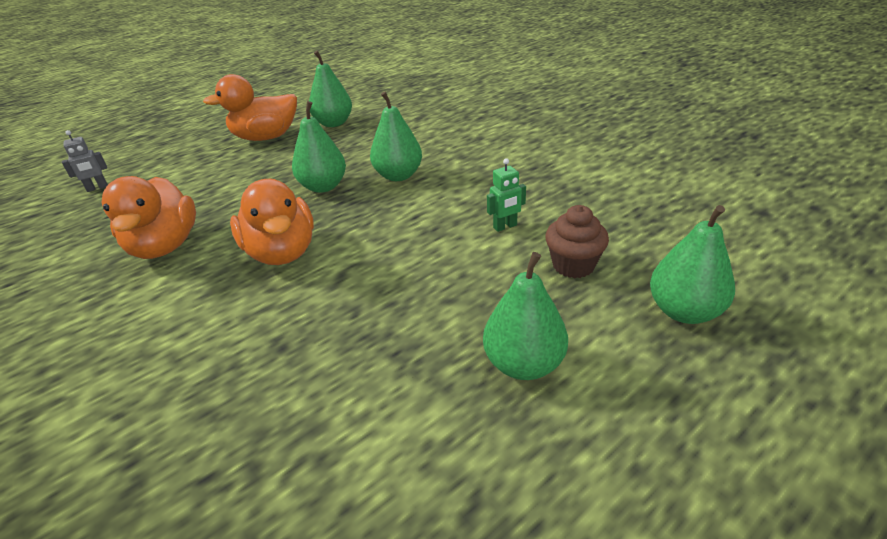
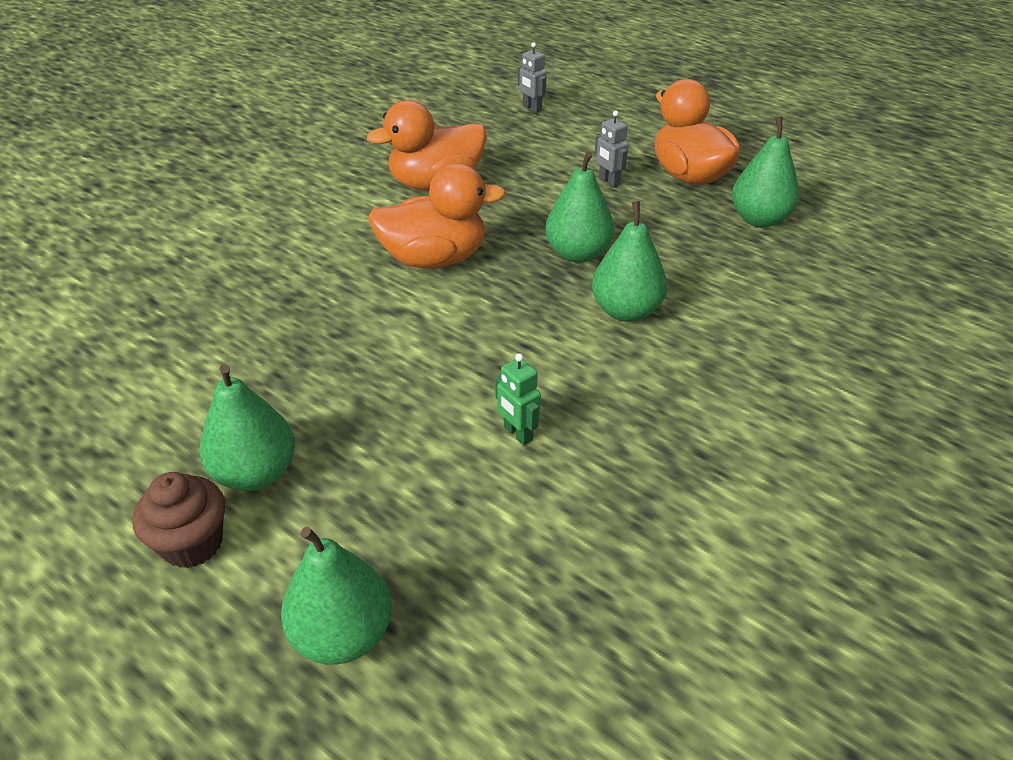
camera: 75 degrees right, 5 degrees up
(244, 166) = (608, 182): none -> grey robot
(282, 252) = (434, 259): orange duck -> orange duck turned 150 degrees counterclockwise
(573, 265) = (435, 511): brown cupcake -> brown cupcake (192, 543)

